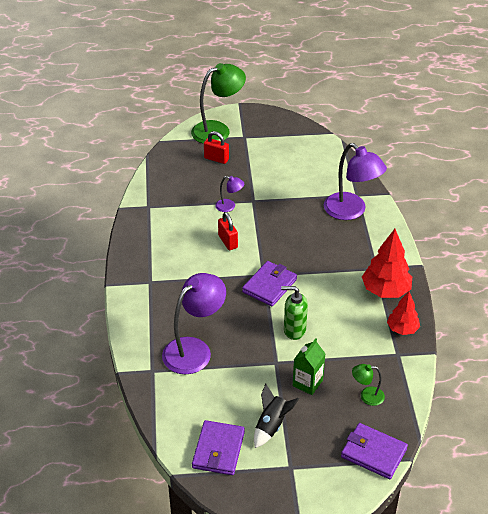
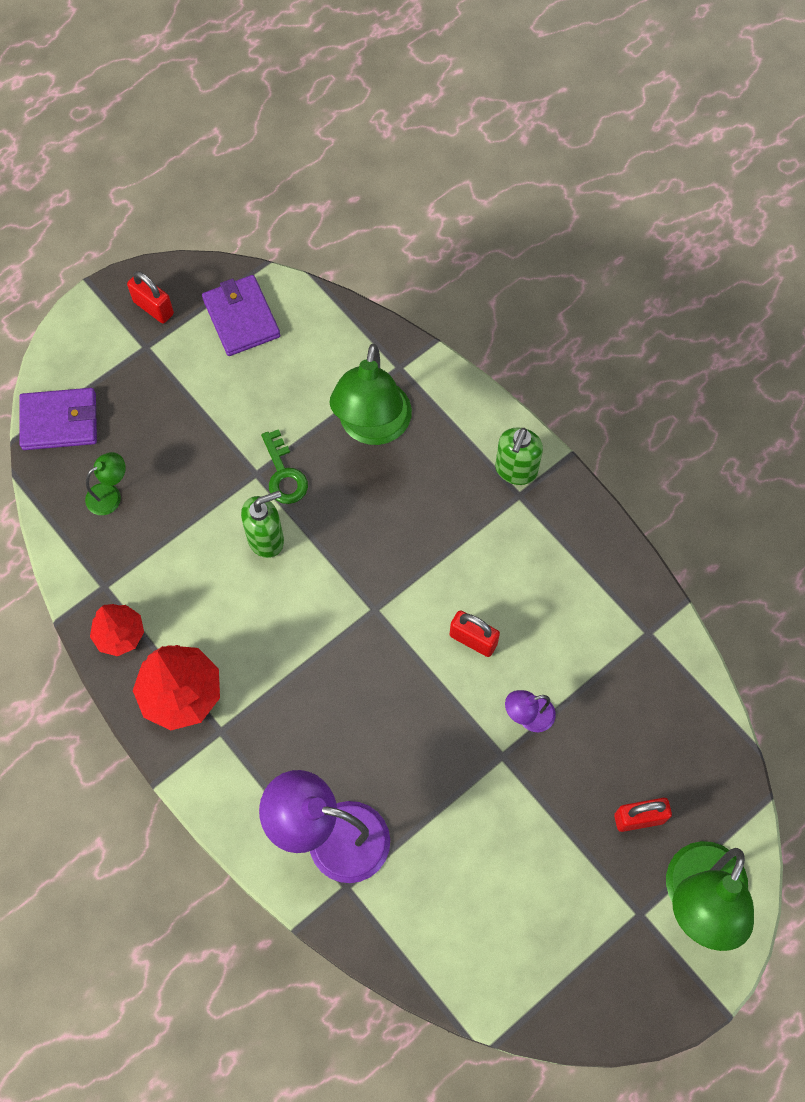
camera: 145 degrees right, 25 degrees up
(141, 292) = (516, 470): none -> green soap dispenser
(194, 349) = (372, 428): purple lamp -> green lamp
(261, 354) = (284, 474): none -> green key
(268, 489) = (153, 308): none -> red padlock
(269, 286) = (351, 594): purple wallet -> none
(272, 425) = (201, 384): black rocket -> none
(307, 383) = (196, 468): green carton -> none

